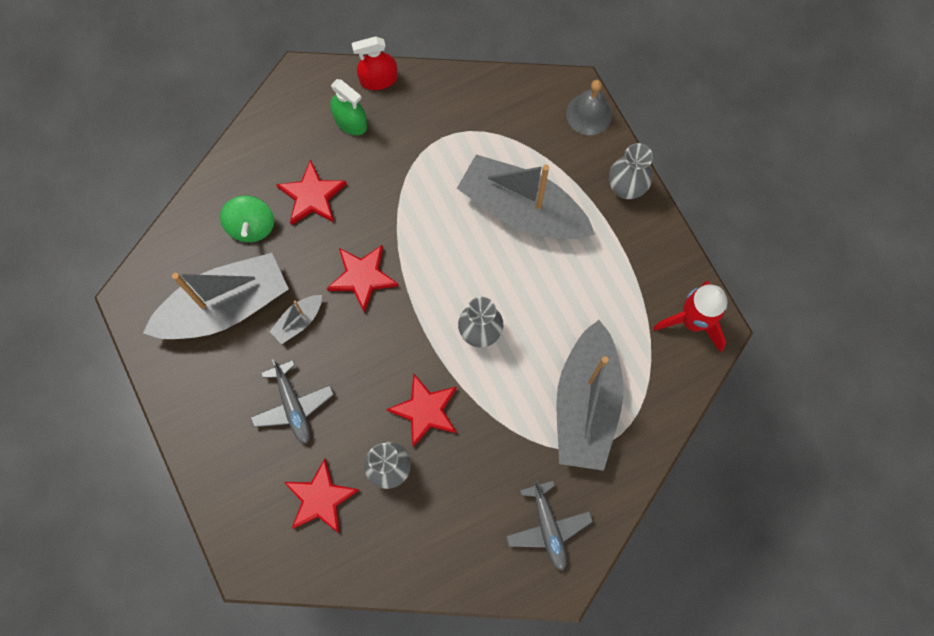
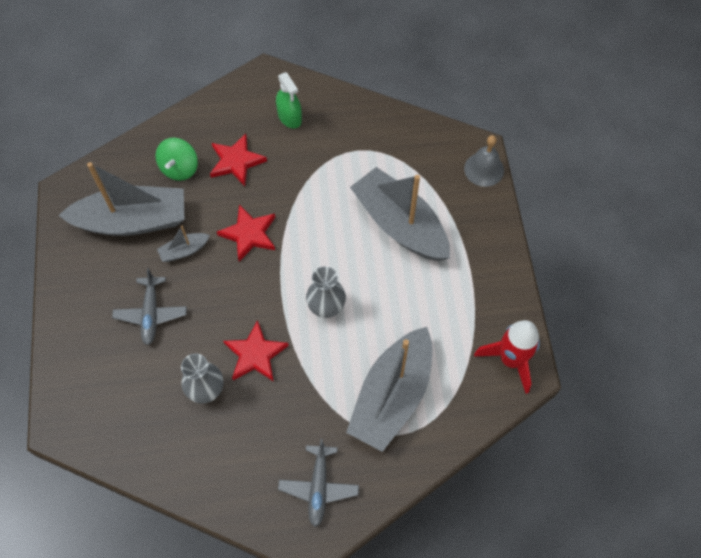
camera: 20 degrees right, 10 degrees down
(320, 498) = (140, 394): red star -> none
(378, 79) = (324, 93): red spray bottle -> none
(626, 188) = (493, 235): grey vase -> none

